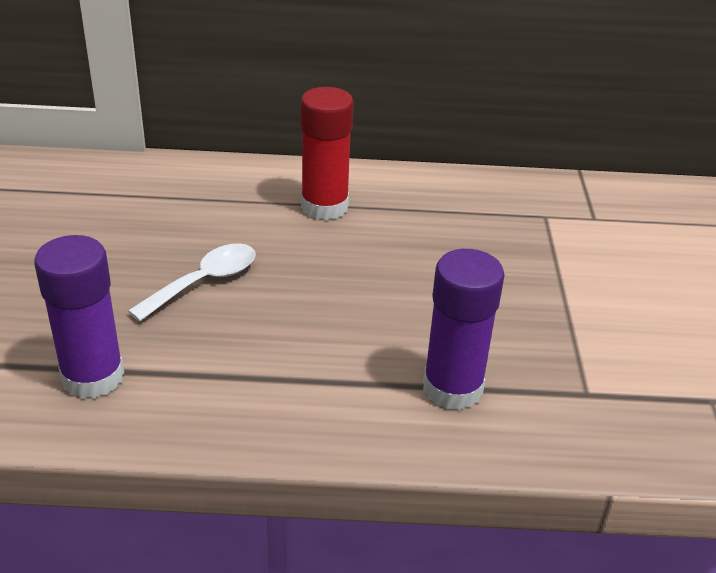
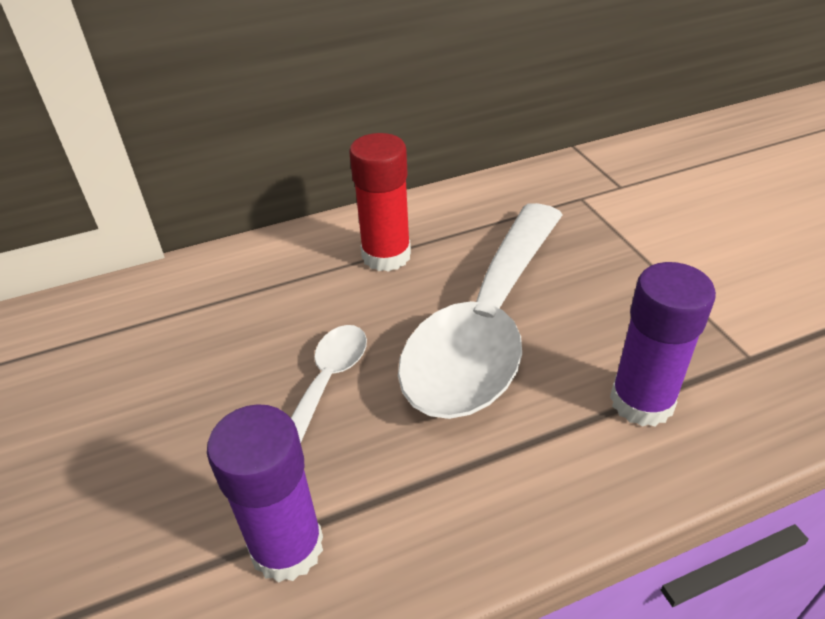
camera: 20 degrees left, 5 degrees up
(365, 288) = (486, 327): none -> white spoon

